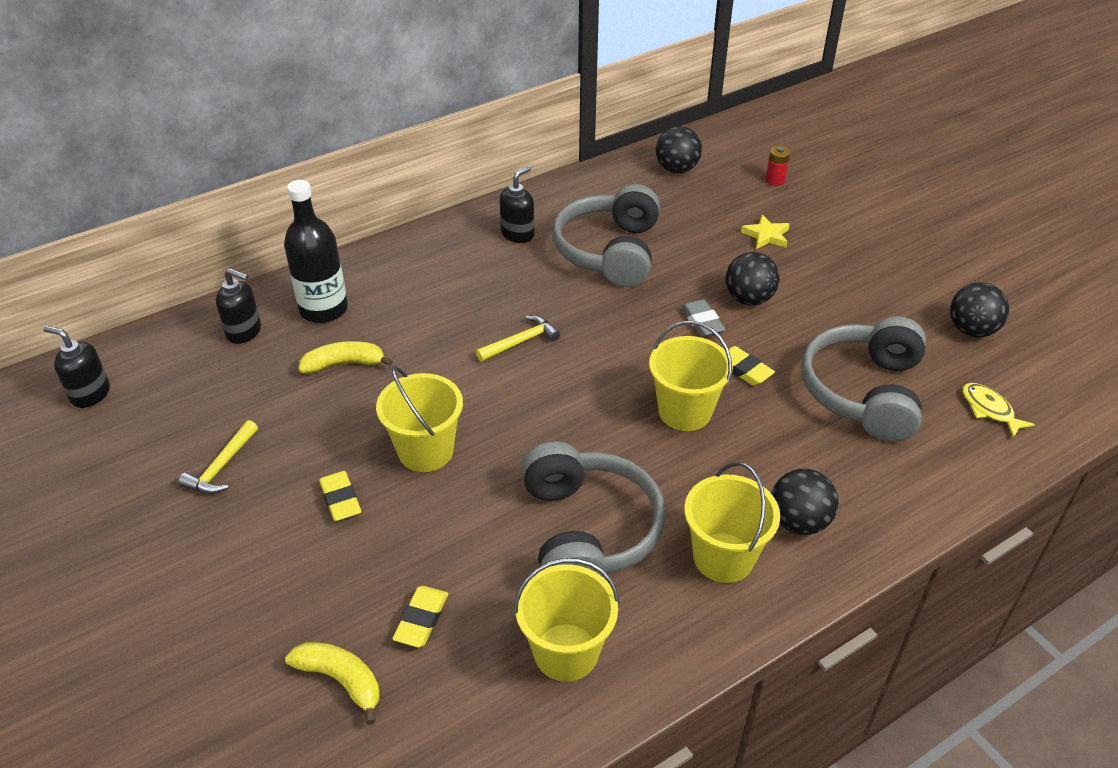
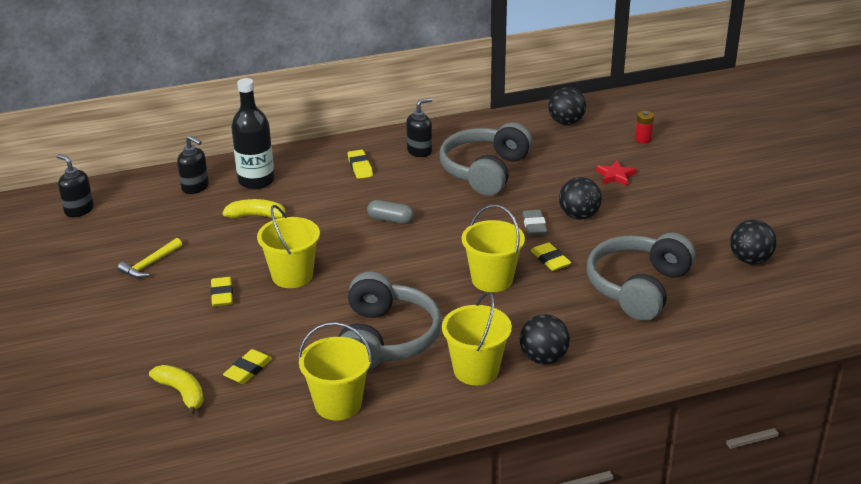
camera: 15 degrees right, 10 degrees down
(452, 268) = (360, 167): none -> yellow eraser
(521, 341) = (390, 220): yellow hammer -> grey capsule
(766, 235) = (615, 176): yellow star -> red star
(989, 410) = (733, 313): yellow fish -> none

